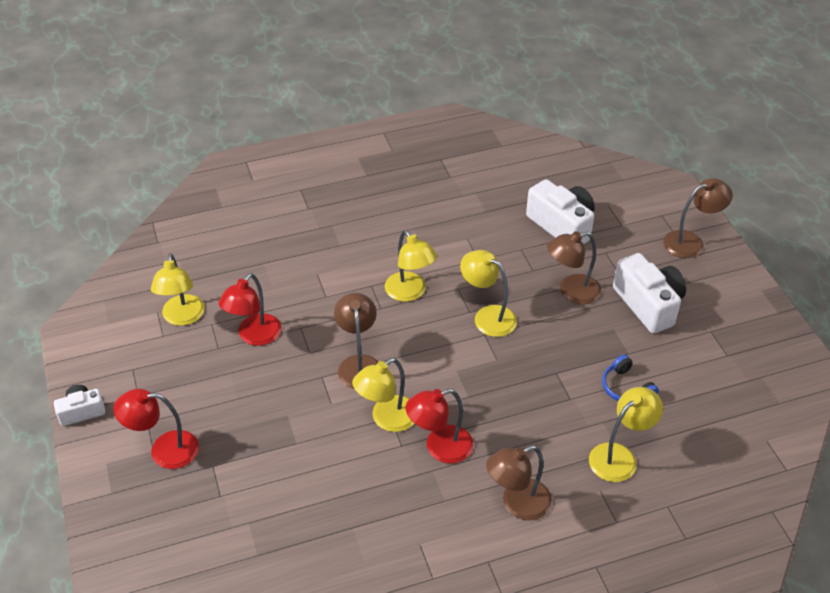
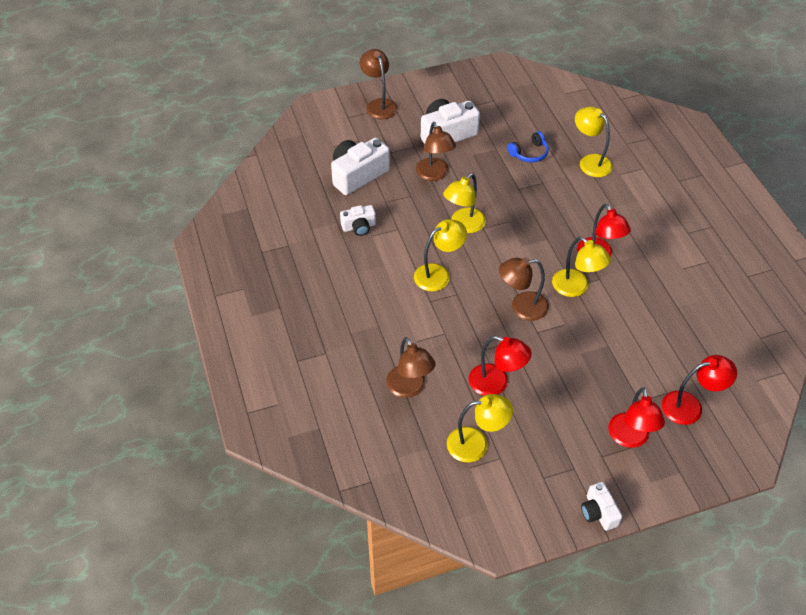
camera: 90 degrees left, 5 degrees up
(197, 517) = (690, 406): none -> red lamp
(479, 228) = (359, 227): none -> white camera
(517, 504) = (639, 215): brown lamp -> brown lamp (410, 388)

